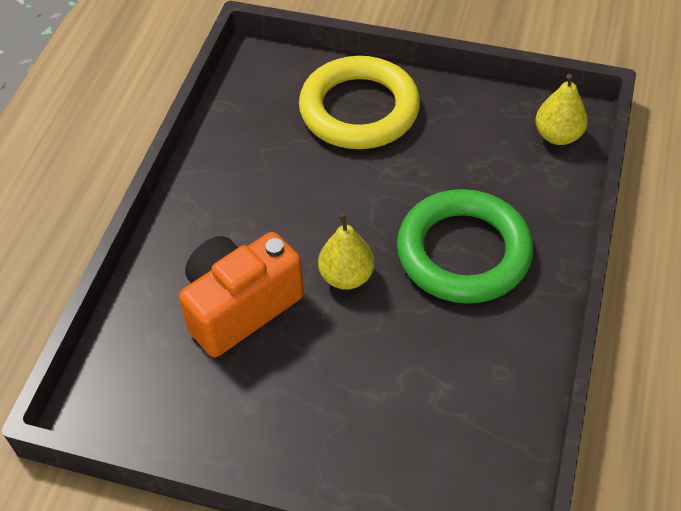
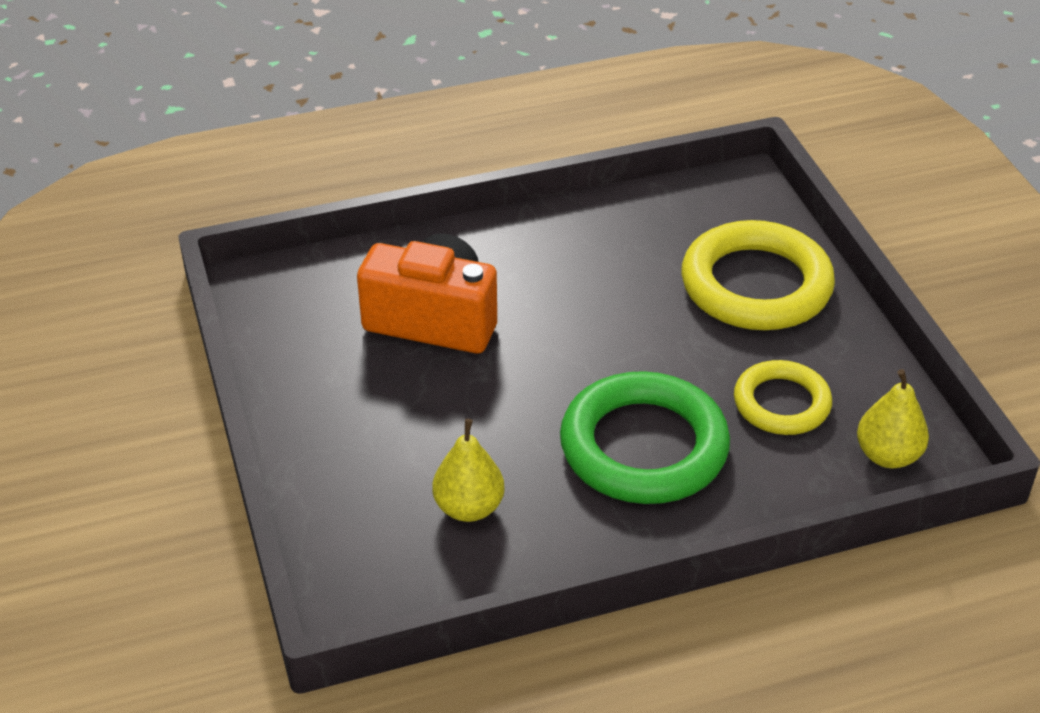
camera: 55 degrees right, 10 degrees down
(346, 276) = (533, 374): yellow pear -> yellow pear (469, 508)
(477, 159) = (781, 403): none -> yellow ring

